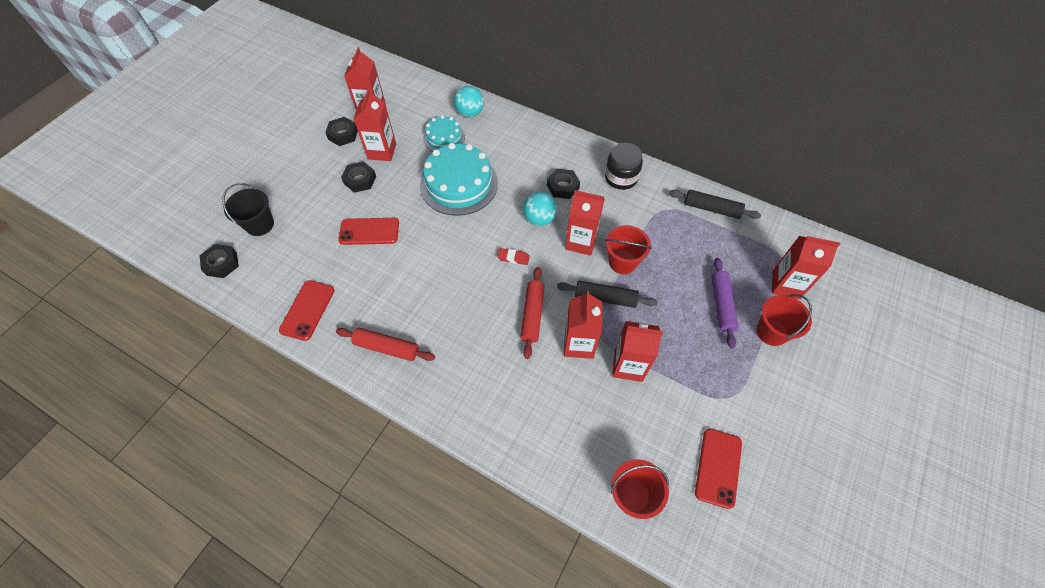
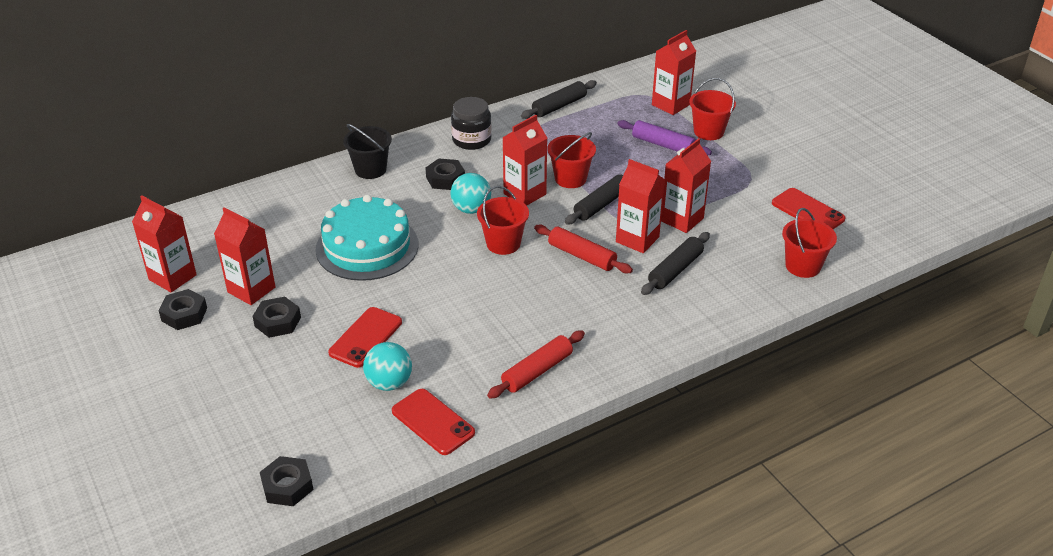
camera: 60 degrees left, 20 degrees down
(260, 225) = (257, 432): black bucket -> black bucket (370, 169)
(444, 138) = (285, 235): turquoise cake -> none
(470, 113) = (270, 203): turquoise ball -> turquoise ball (389, 383)
(513, 258) = (503, 243): red eraser -> red bucket
(558, 390) = (675, 270): none -> black rolling pin

